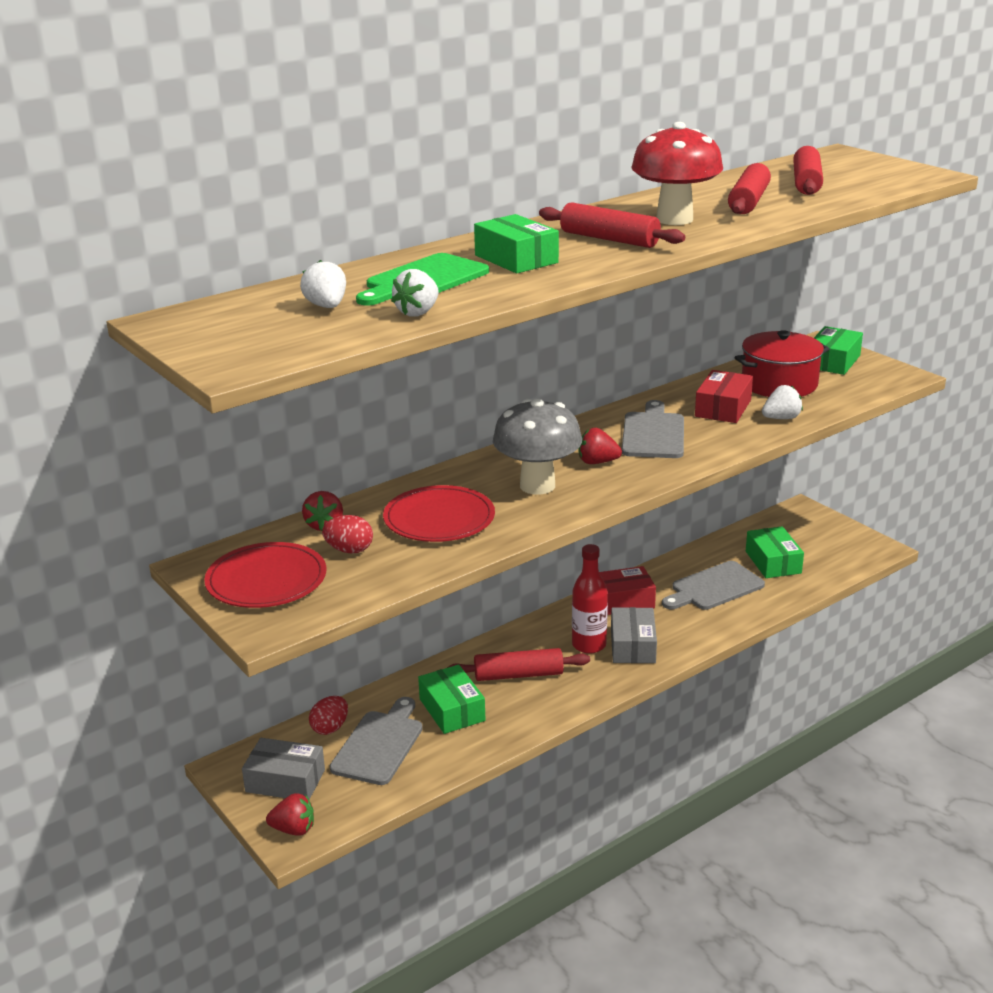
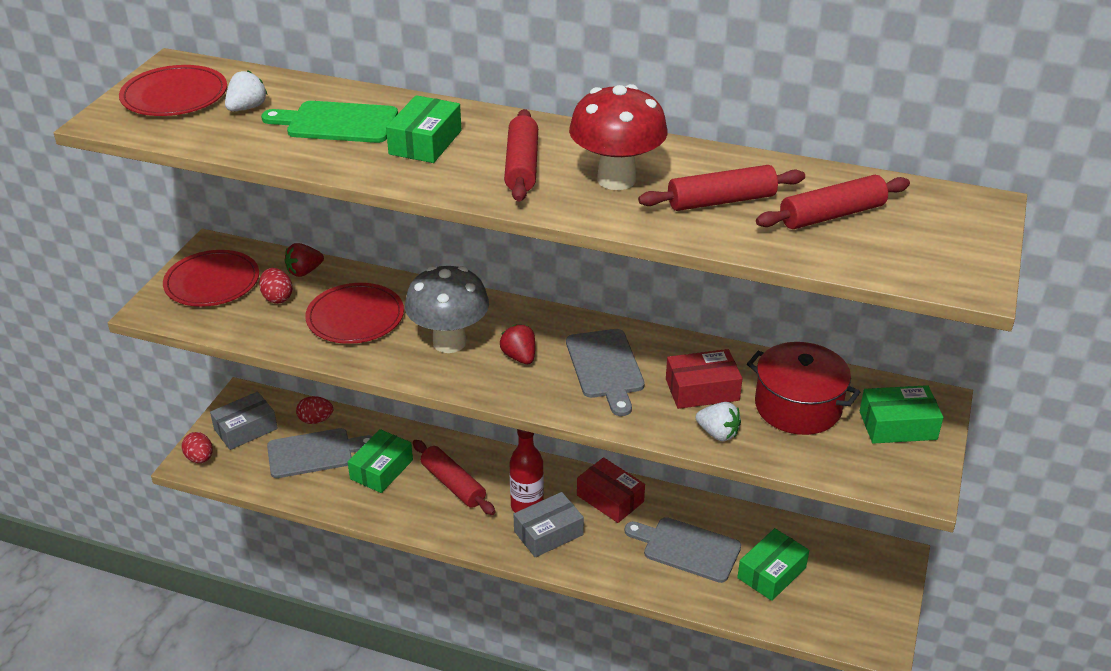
camera: 55 degrees right, 10 degrees up
(237, 330) = (174, 95): none -> red plate
(285, 781) = (245, 429): grey box -> grey box turned 75 degrees clockwise
(293, 829) = (200, 458): red strawberry -> red egg
(418, 312) = (262, 145): white strawberry -> none
(653, 433) = (605, 367): grey cutting board -> grey cutting board turned 105 degrees clockwise

